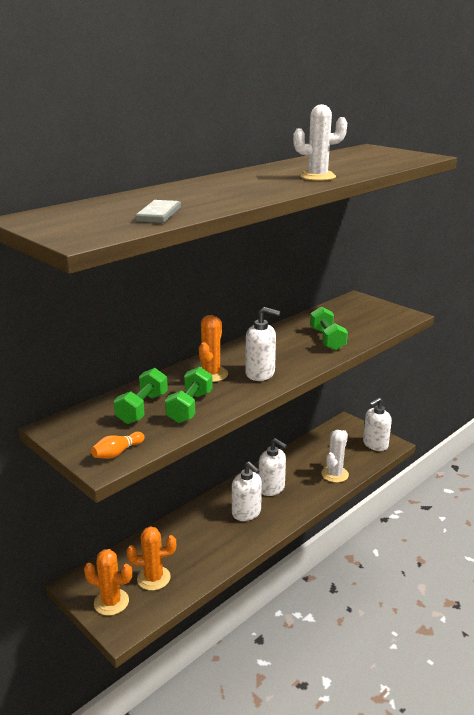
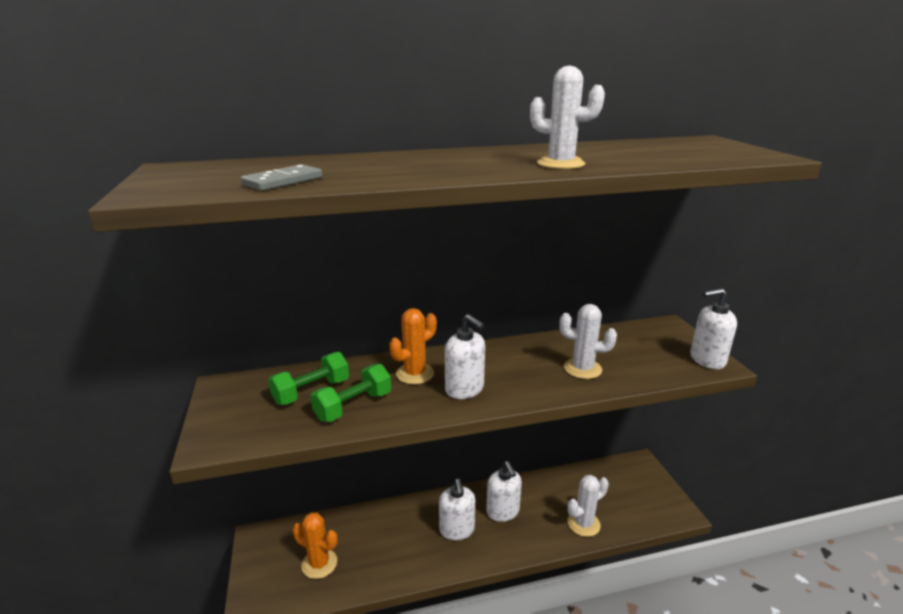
camera: 30 degrees right, 0 degrees up
(111, 602) = (267, 571): orange cactus -> none
(117, 453) = (234, 435): orange bowling pin -> none
(327, 339) = (582, 369): green dumbbell -> white cactus
(375, 444) = (658, 504): white soap dispenser -> white soap dispenser (707, 359)

